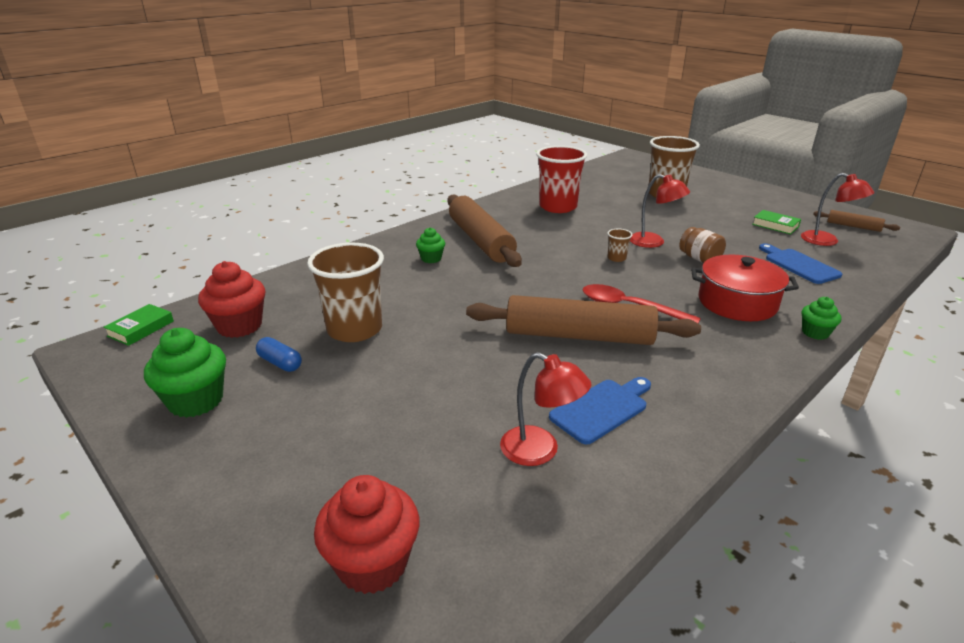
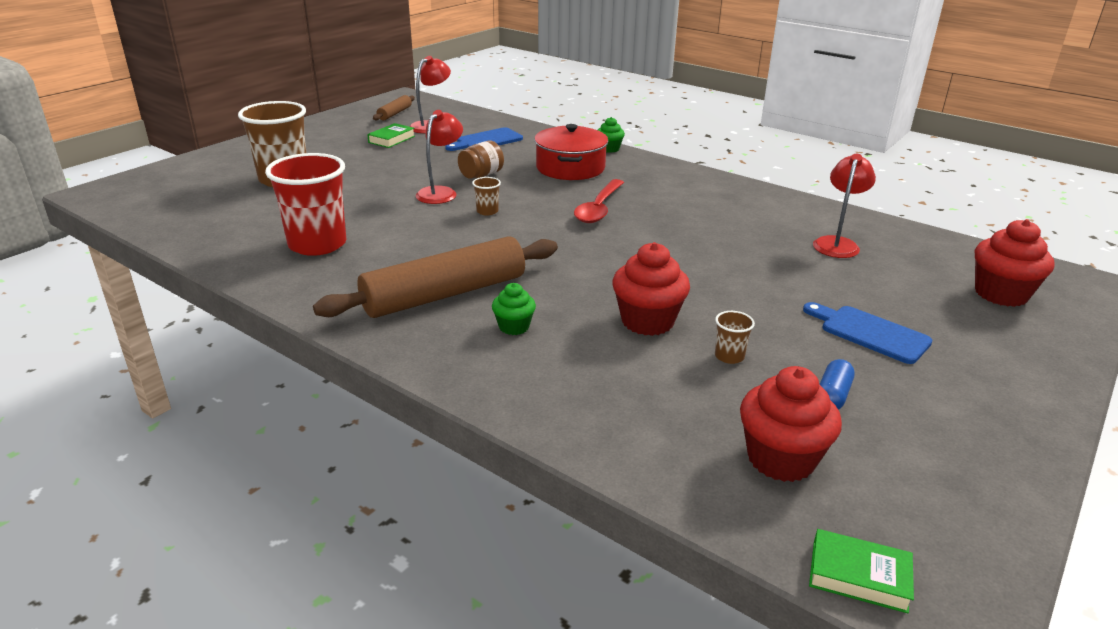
camera: 100 degrees left, 0 degrees up
(196, 401) = (945, 439): green cupcake -> none
(354, 329) = (729, 356): brown cup -> brown cup, size x0.42
(417, 304) = (647, 321): none -> red cupcake
(579, 336) = (665, 230): brown rolling pin -> none
(601, 409) = (768, 222): blue cutting board -> blue cutting board (870, 333)

